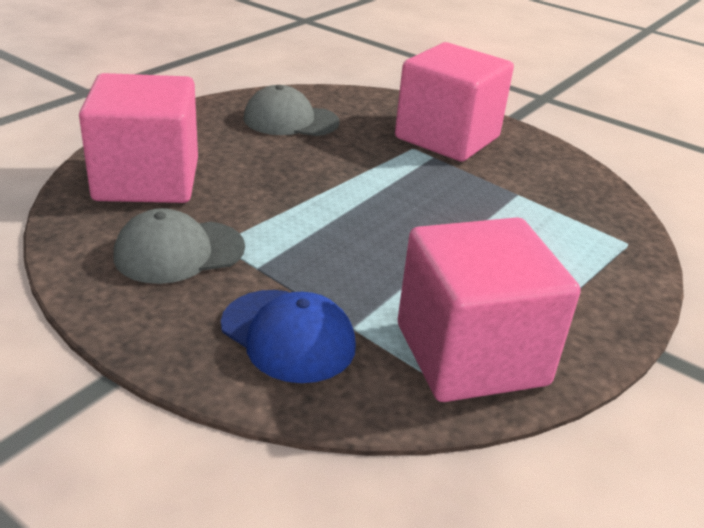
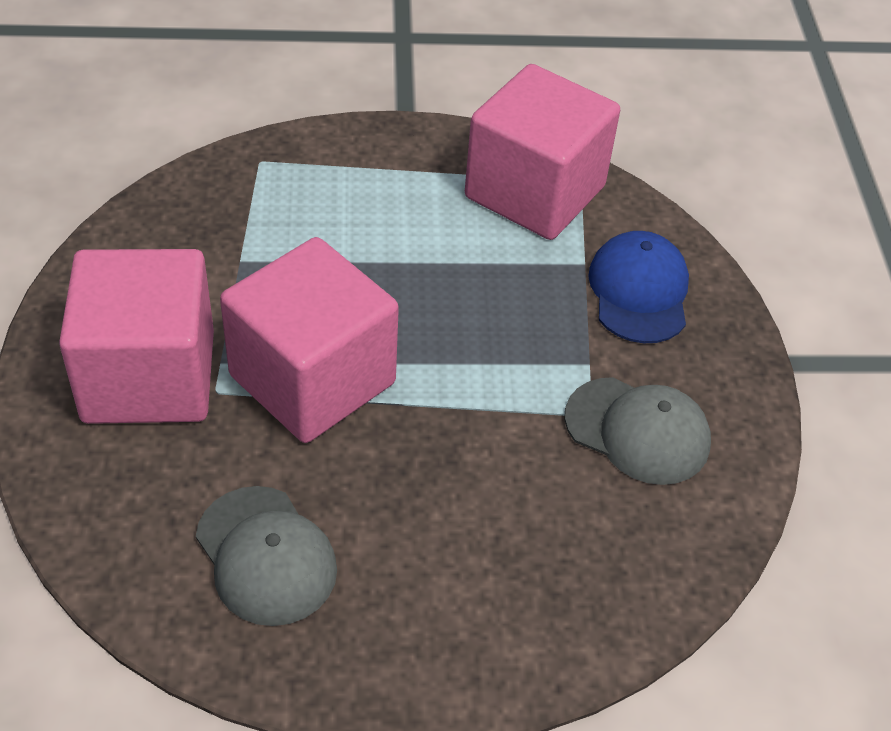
camera: 130 degrees left, 15 degrees up
(147, 180) = (568, 565): pink cube -> pink cube (312, 379)

